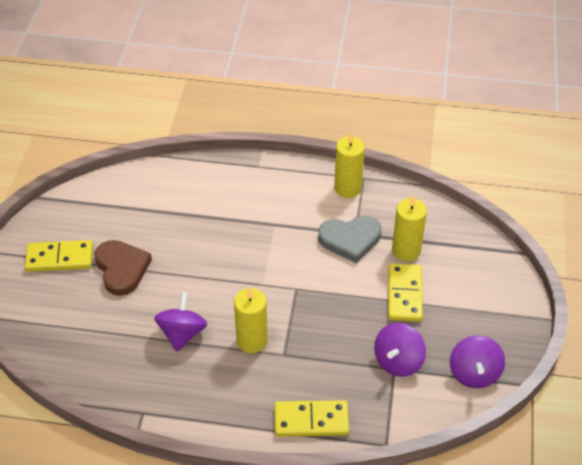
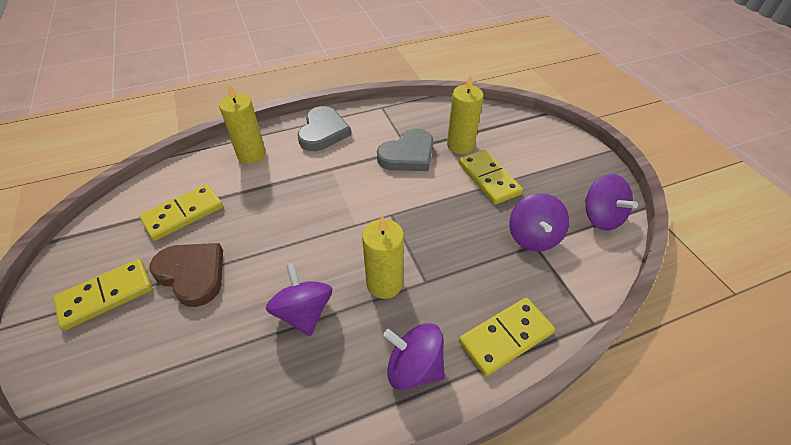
camera: 30 degrees left, 0 degrees up
(137, 215) = (183, 214): none -> yellow domino
(232, 406) = (414, 367): none -> purple spinning top
(291, 184) = (323, 132): none -> grey heart
(347, 188) = (375, 118): yellow candle -> yellow candle (251, 155)

